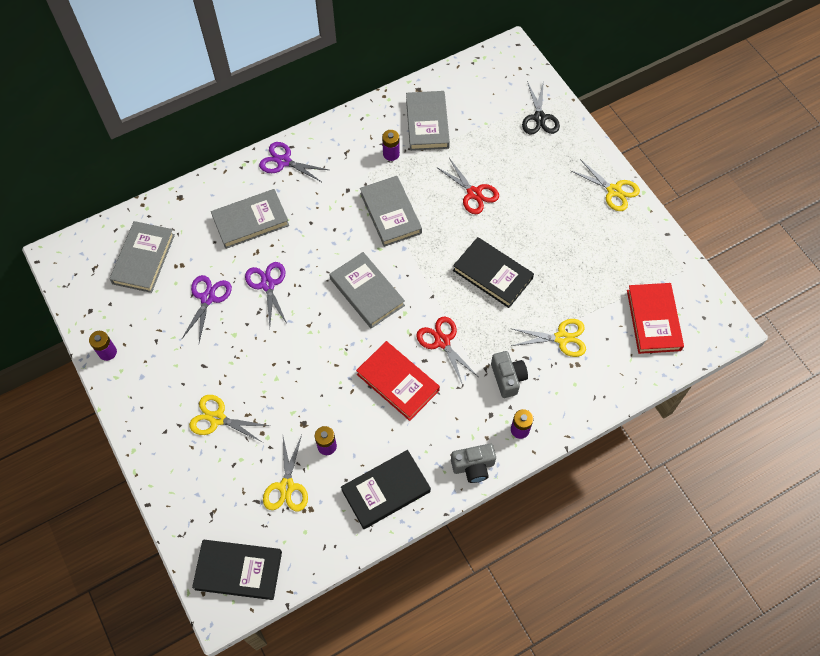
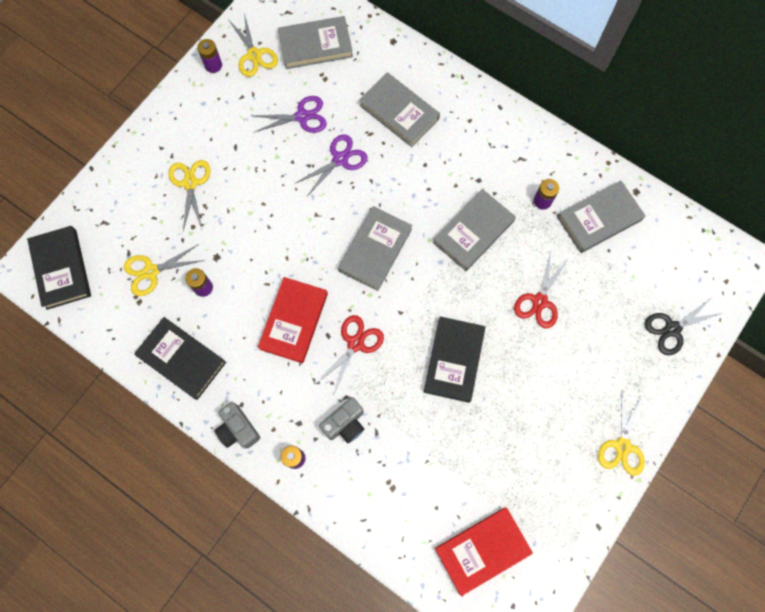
camera: 65 degrees right, 10 degrees up
(284, 161) = (479, 108): purple scissors -> none
(561, 338) = (414, 460): yellow scissors -> yellow scissors (254, 55)

